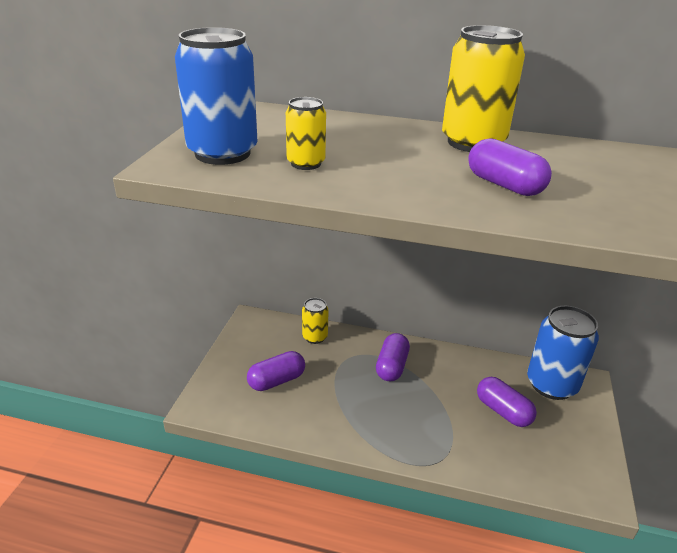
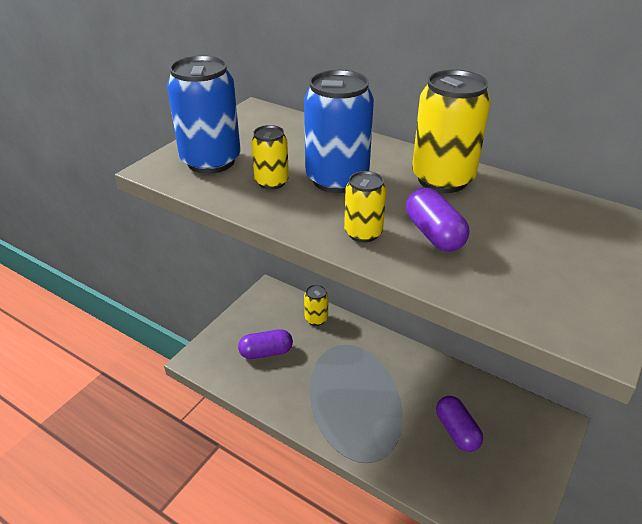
camera: 20 degrees right, 5 degrees up
(391, 366) = (372, 362): purple capsule -> none
(437, 193) = (363, 233): none -> yellow can
(551, 385) = (520, 417): blue can -> blue can (337, 179)

